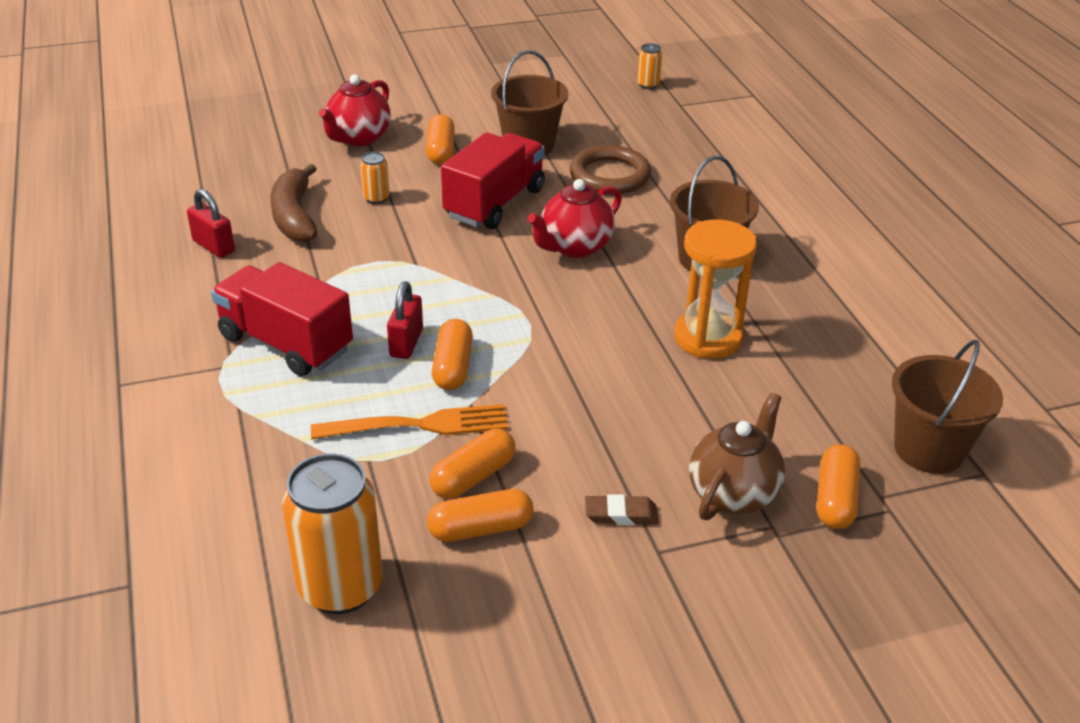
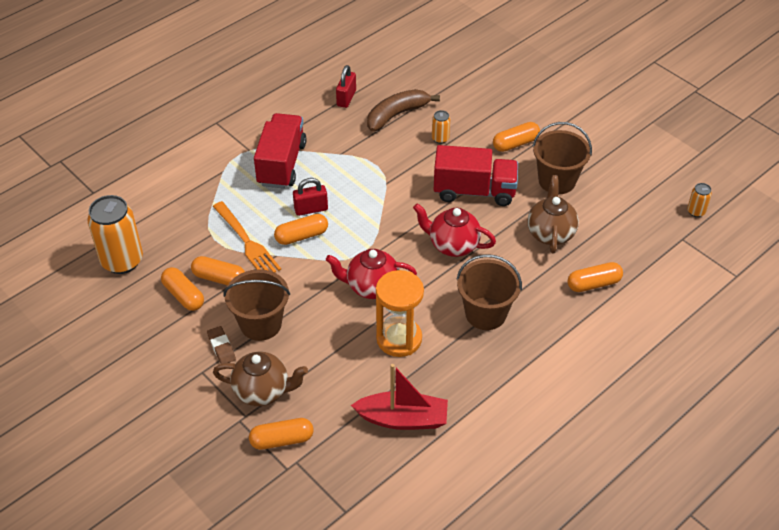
camera: 65 degrees right, 10 degrees up
(358, 138) = (500, 102): red teapot -> red teapot (371, 287)
(609, 175) = (550, 233): brown ring -> brown teapot
(709, 174) = (593, 284): none -> orange capsule
(846, 376) = (403, 419): none -> red boat
(929, 449) = (353, 478): brown bucket -> brown bucket (261, 324)

